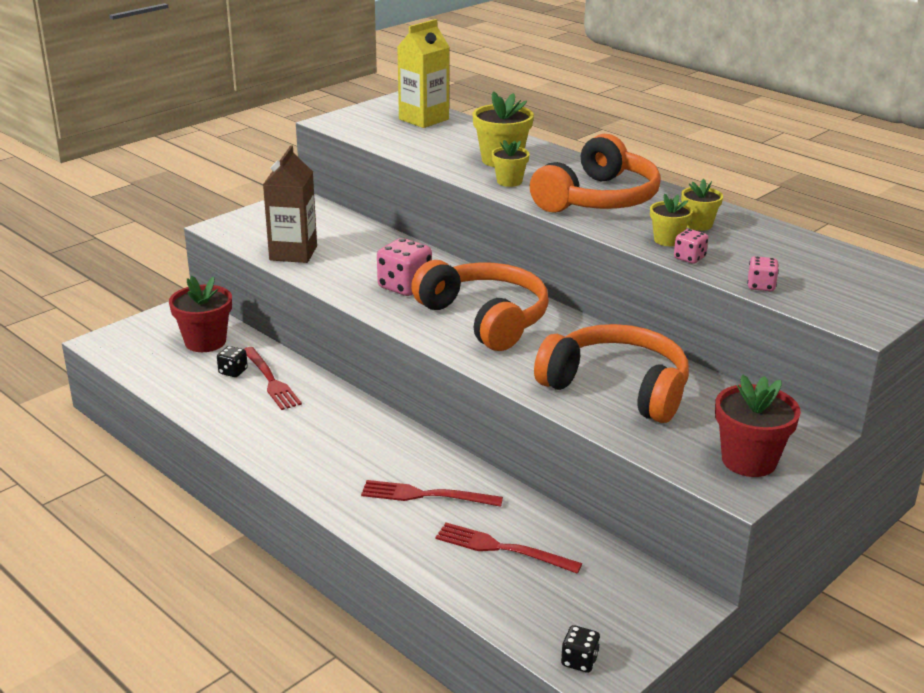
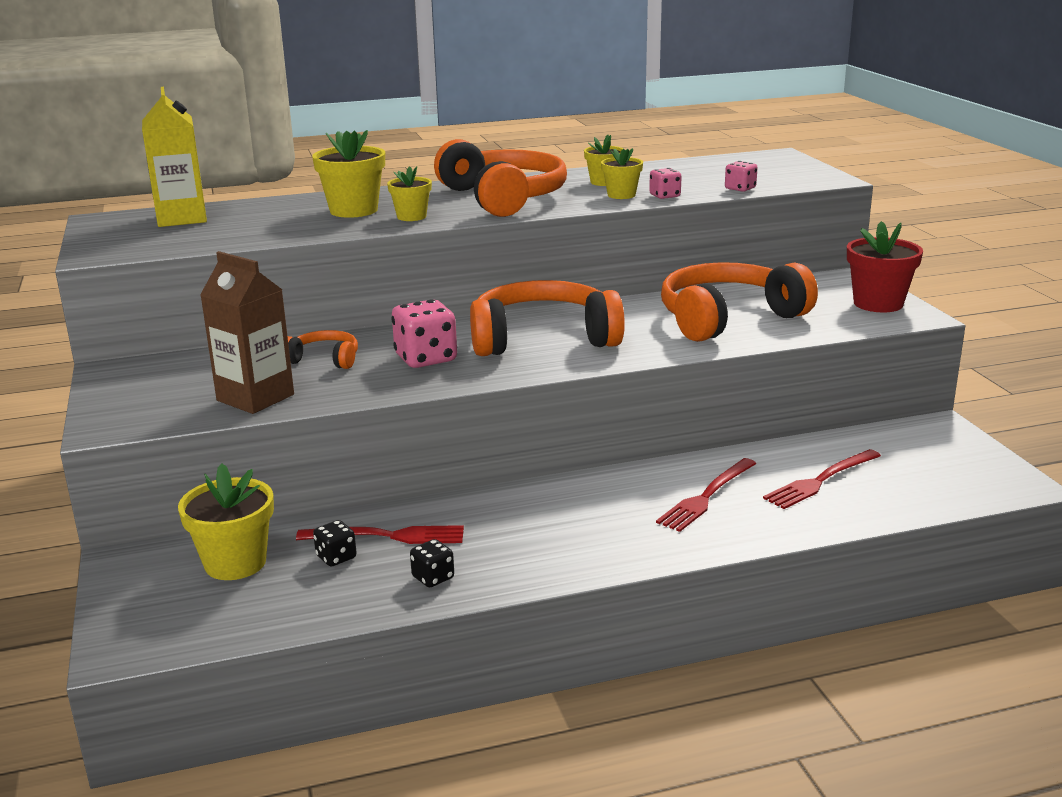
camera: 60 degrees left, 5 degrees down
(205, 342) = (235, 563): red flower pot -> yellow flower pot
(370, 254) = (324, 359): none -> orange headphones
(579, 661) = (999, 487): black dice -> black dice (433, 578)

